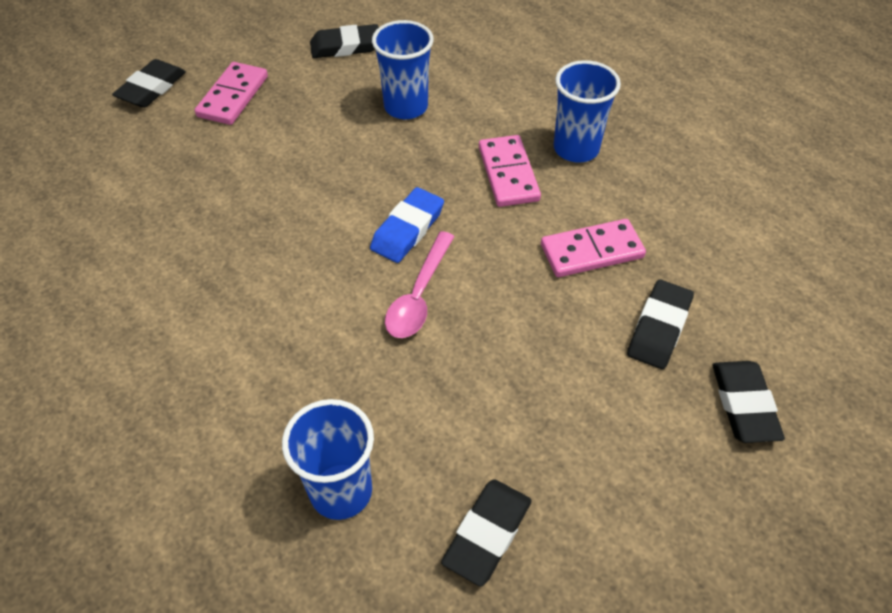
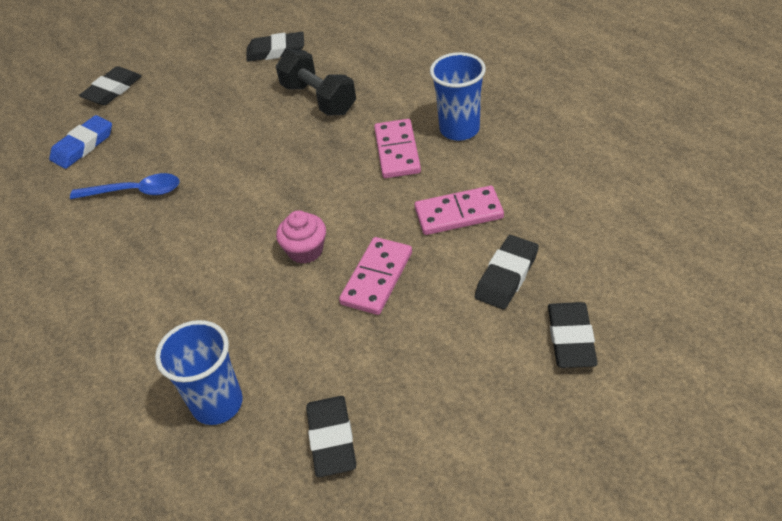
camera: 10 degrees right, 5 degrees down
(198, 218) = (135, 192): none -> blue spoon
(233, 96) = (177, 94): pink domino -> pink domino (377, 278)
(406, 107) = (319, 99): blue cup -> black dumbbell
(407, 229) = (304, 198): blue eraser -> blue eraser (83, 146)
(419, 295) = (305, 250): pink spoon -> pink cupcake
(487, 534) = (332, 439): black eraser -> black eraser turned 45 degrees counterclockwise

